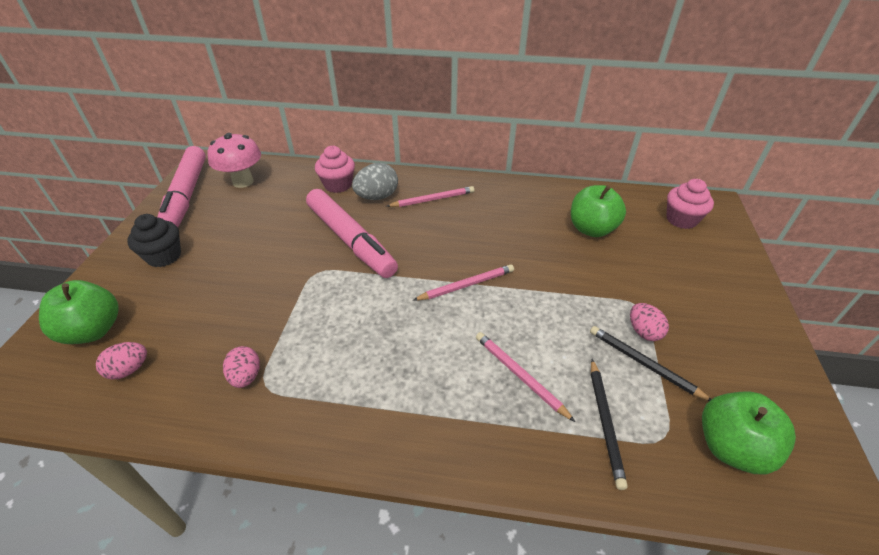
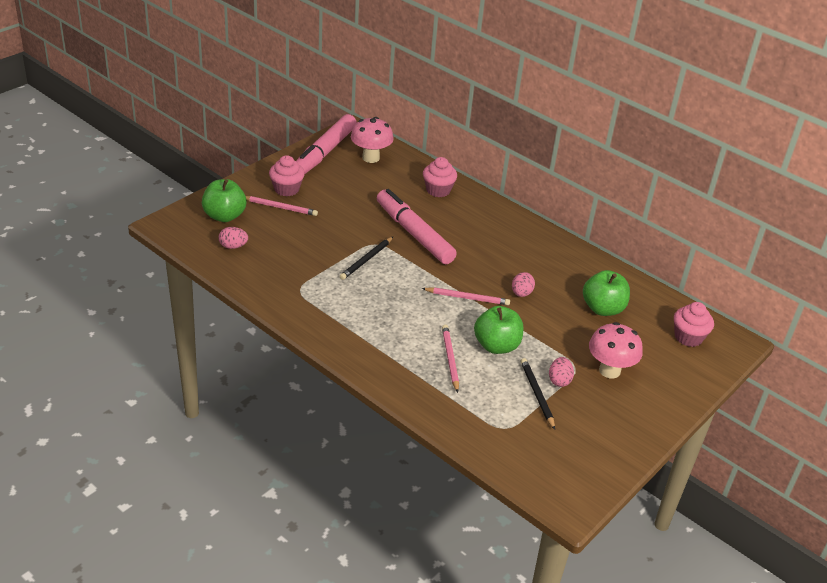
camera: 30 degrees right, 5 degrees down
(164, 256) = (286, 189): black cupcake -> pink cupcake
(246, 376) = (292, 280): pink egg -> pink egg (521, 293)
(350, 240) = (414, 234): pink marker -> pink marker turned 150 degrees clockwise
(377, 197) = (460, 212): grey egg -> none
(432, 199) = (500, 233): pink pencil -> pink pencil (280, 207)
(605, 422) = (476, 404): black pencil -> black pencil (366, 260)
(668, 291) = (609, 370): none -> pink mushroom
(731, 447) = (539, 452): green apple -> green apple (496, 346)

